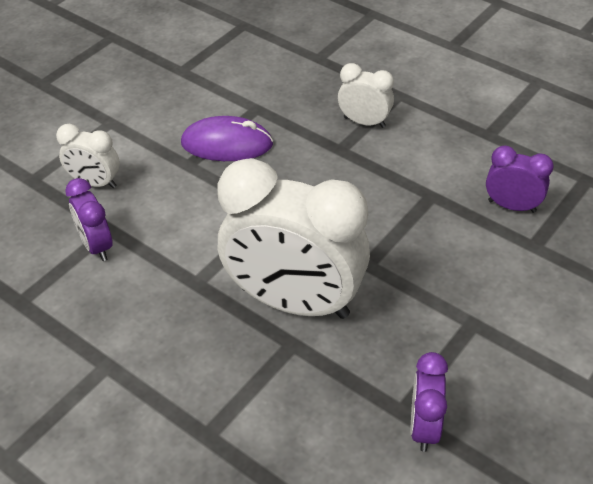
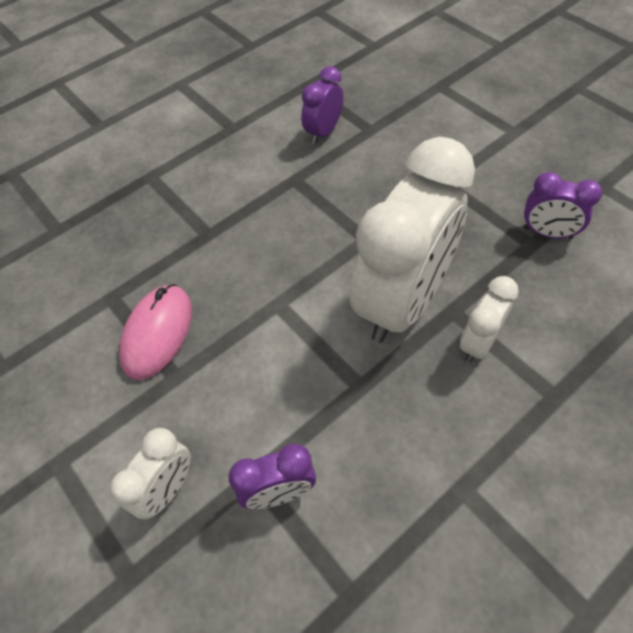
camera: 75 degrees left, 10 degrees up
(227, 144) = (157, 333): purple mouse -> pink mouse
(364, 122) = (177, 209): white clock -> white clock (478, 342)

